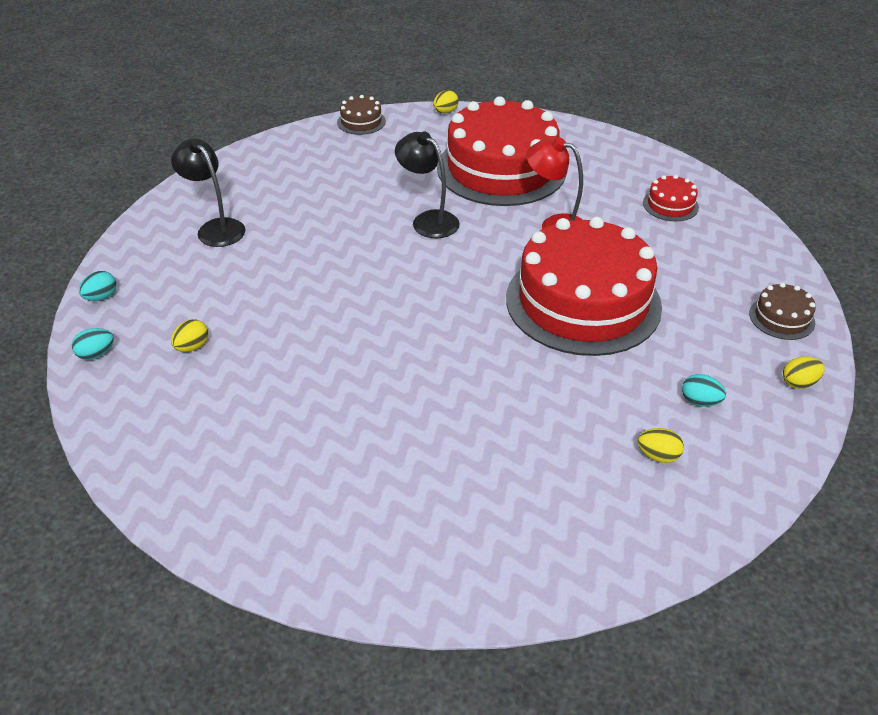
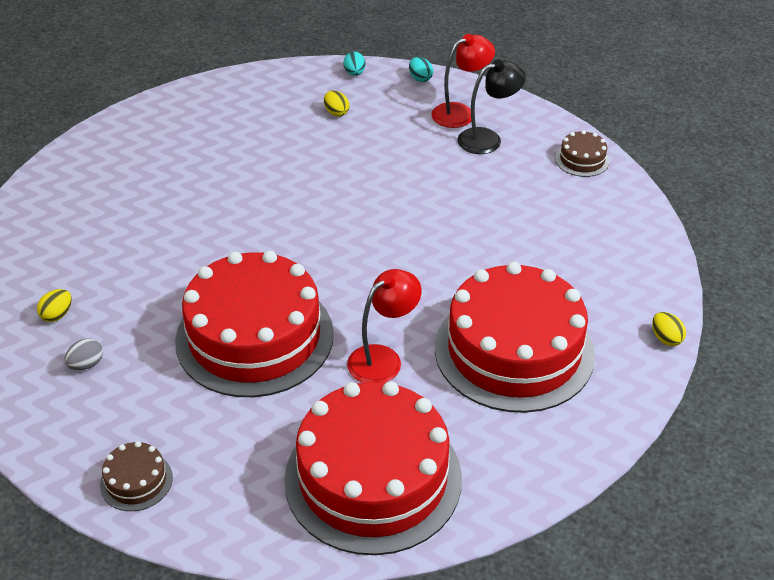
camera: 110 degrees right, 0 degrees up
(170, 254) = (460, 113): none -> red lamp
(361, 122) = (659, 262): brown cake -> brown cake (582, 160)
(428, 220) = (438, 268): black lamp -> none
(670, 205) = (373, 478): red cake -> red cake, size x2.48
(700, 401) = (86, 364): turquoise egg -> grey egg
(799, 383) = (53, 445): yellow egg -> none

